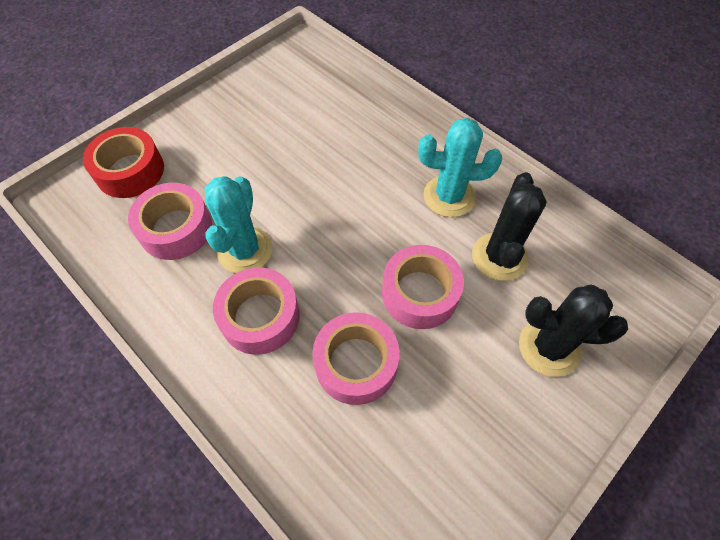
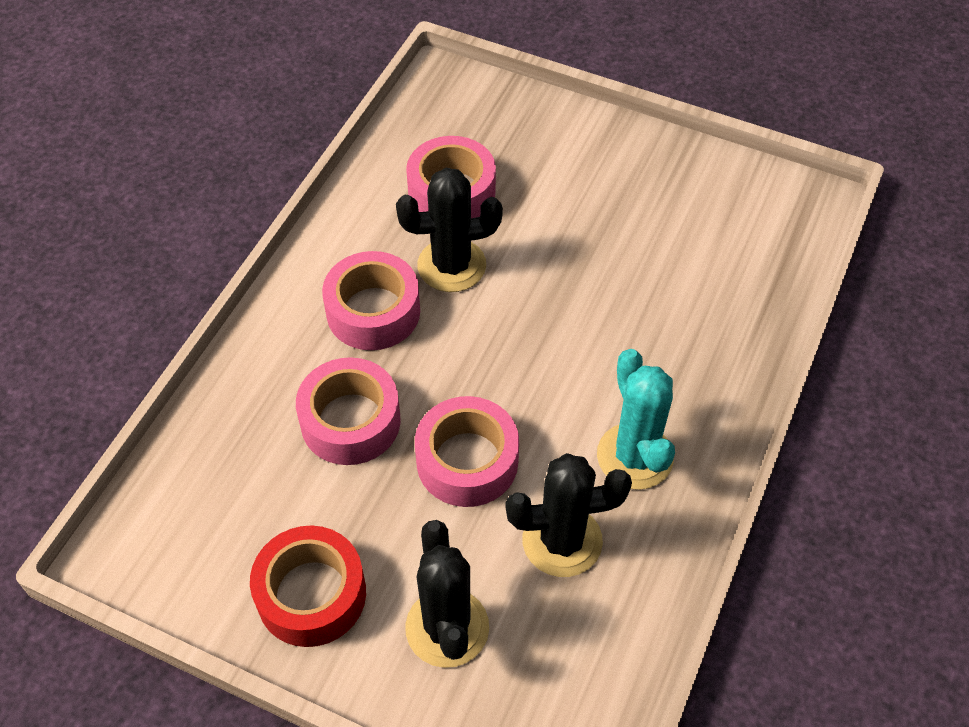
camera: 70 degrees right, 5 degrees down
(130, 171) = (509, 119): red tape -> red tape (311, 594)
(245, 250) = (451, 265): turquoise cactus -> black cactus

